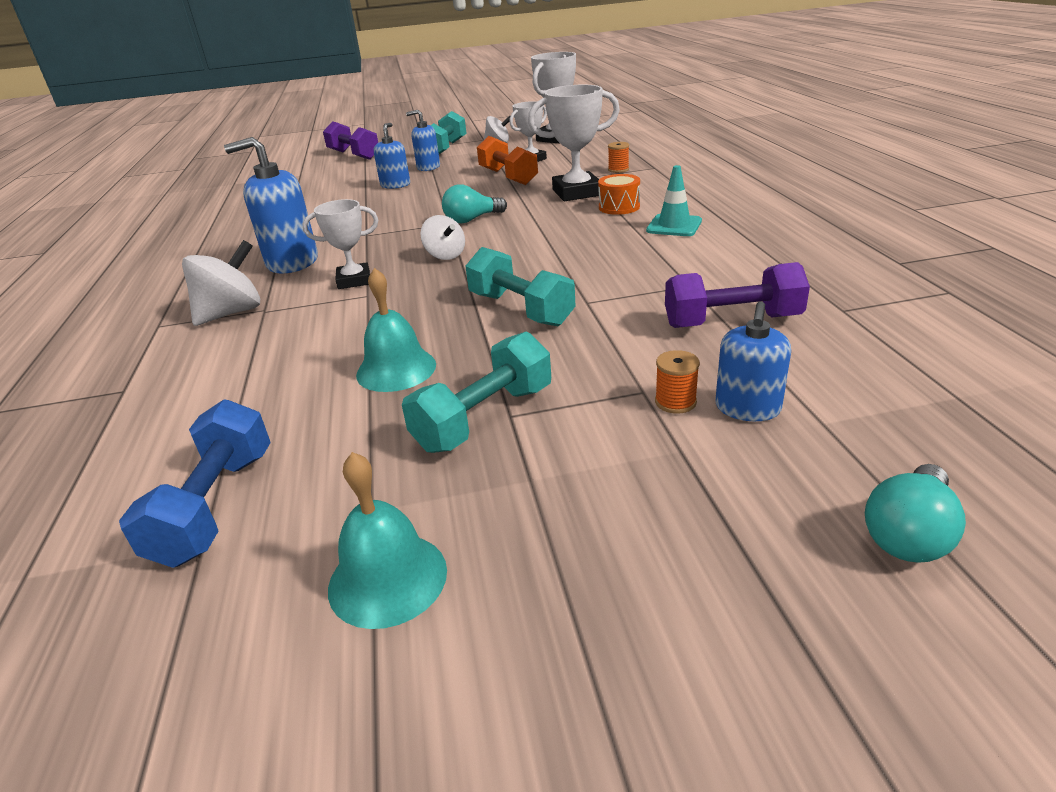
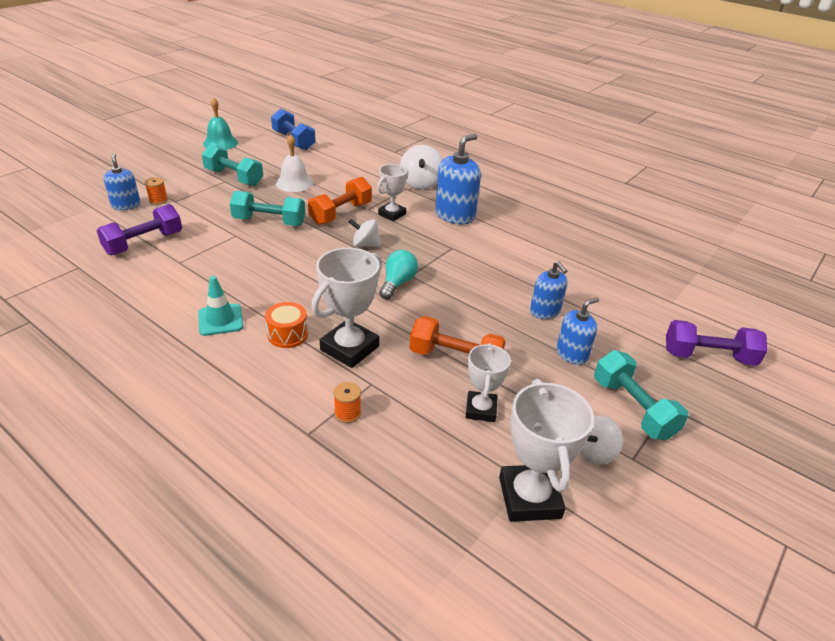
camera: 135 degrees right, 5 degrees up
(396, 369) = (294, 183): turquoise bell -> white bell
(411, 297) = (341, 213): none -> orange dumbbell
(484, 418) = (234, 177): turquoise dumbbell -> turquoise dumbbell turned 60 degrees counterclockwise
(909, 533) = (66, 184): turquoise light bulb -> none

